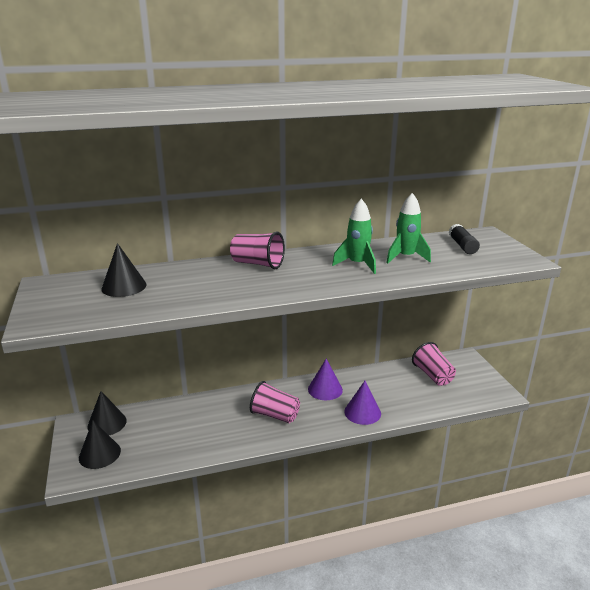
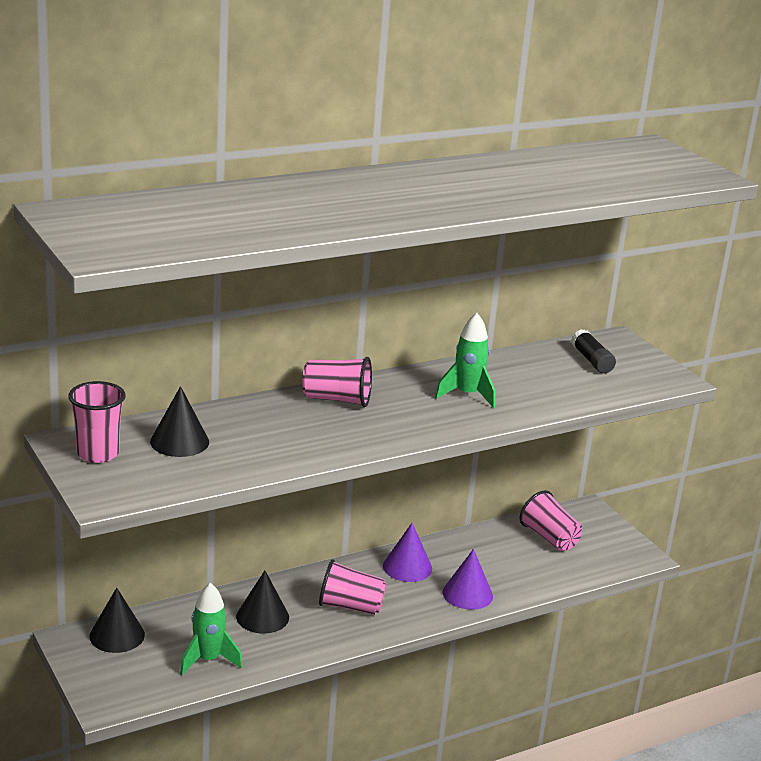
camera: 15 degrees left, 0 degrees up
(59, 292) = (98, 453): none -> pink cup
(99, 454) = (130, 674): black cone -> black cone (262, 617)
(405, 257) = (524, 381): green rocket -> green rocket (208, 660)

